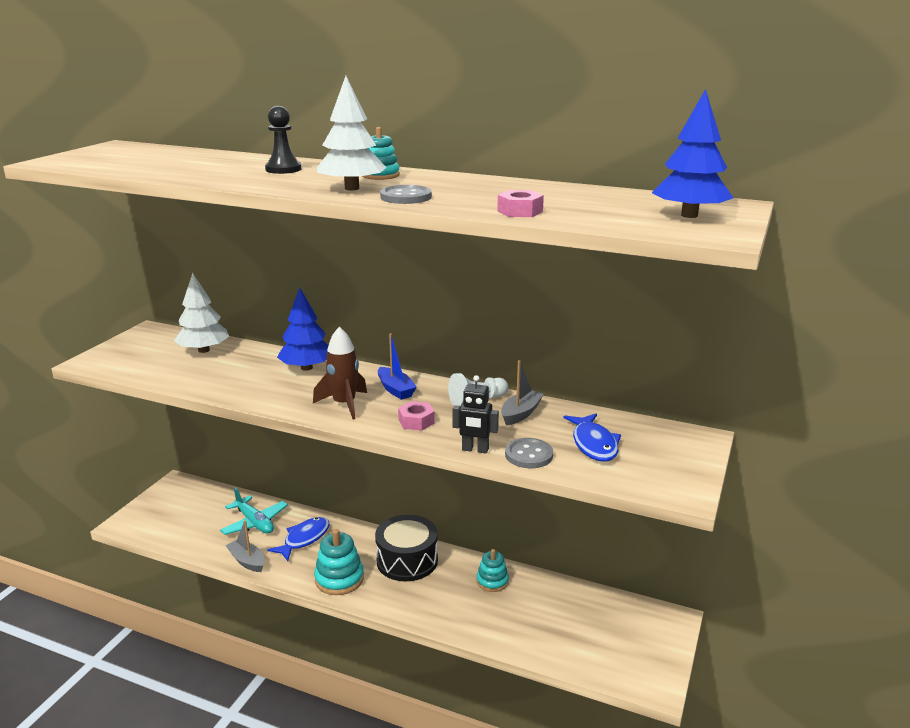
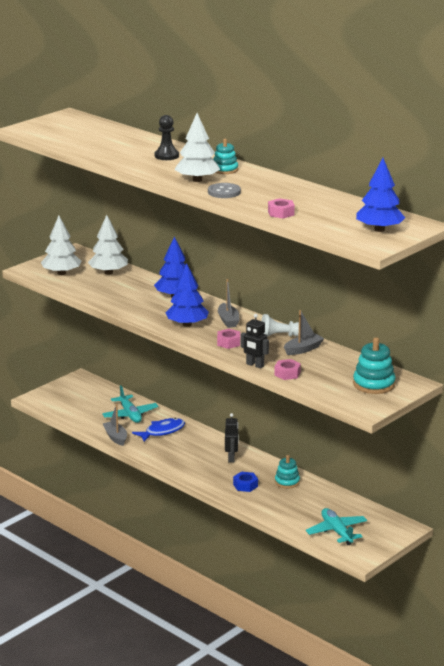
camera: 20 degrees right, 0 degrees up
(138, 360) = (61, 273): none -> white tree
(339, 579) = (176, 460): turquoise stacking toy -> turquoise stacking toy (374, 384)
(344, 404) = (187, 324): brown rocket -> blue tree
(395, 389) = (228, 320): blue boat -> grey boat
(407, 560) = (231, 458): black drum -> black robot
(444, 599) = (245, 485): none -> blue nut
(529, 455) = (287, 374): grey button -> pink nut
(594, 444) = (336, 375): blue fish -> none
(599, 648) = (337, 531): none -> turquoise plane

